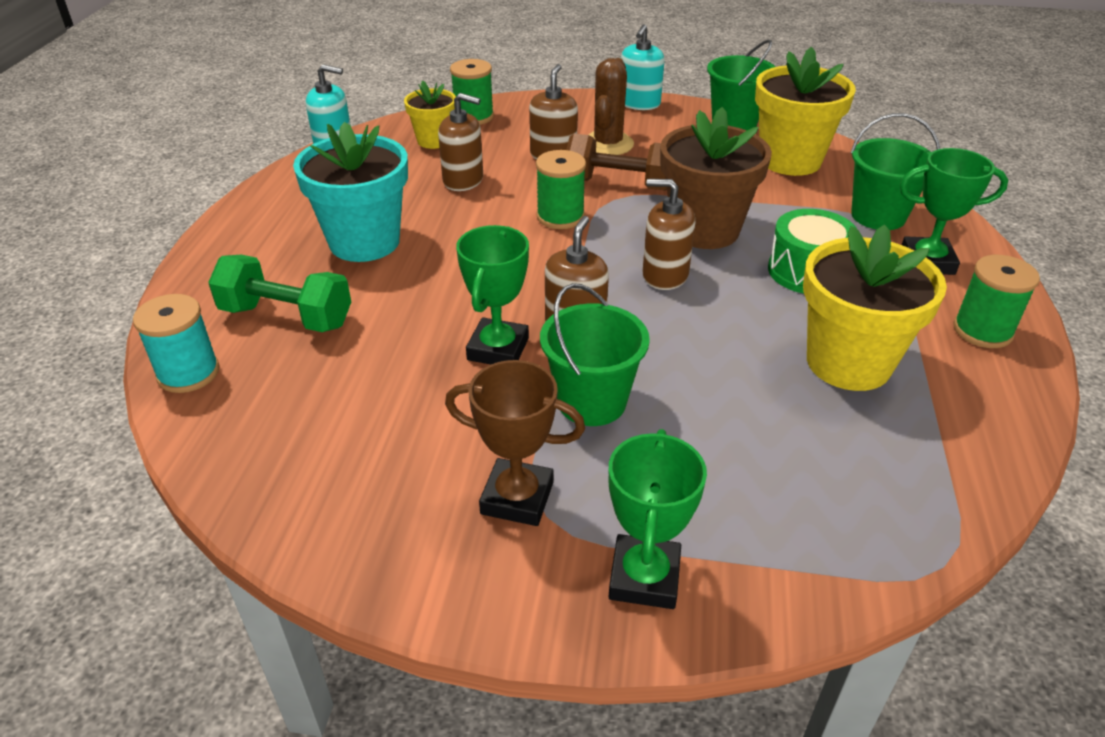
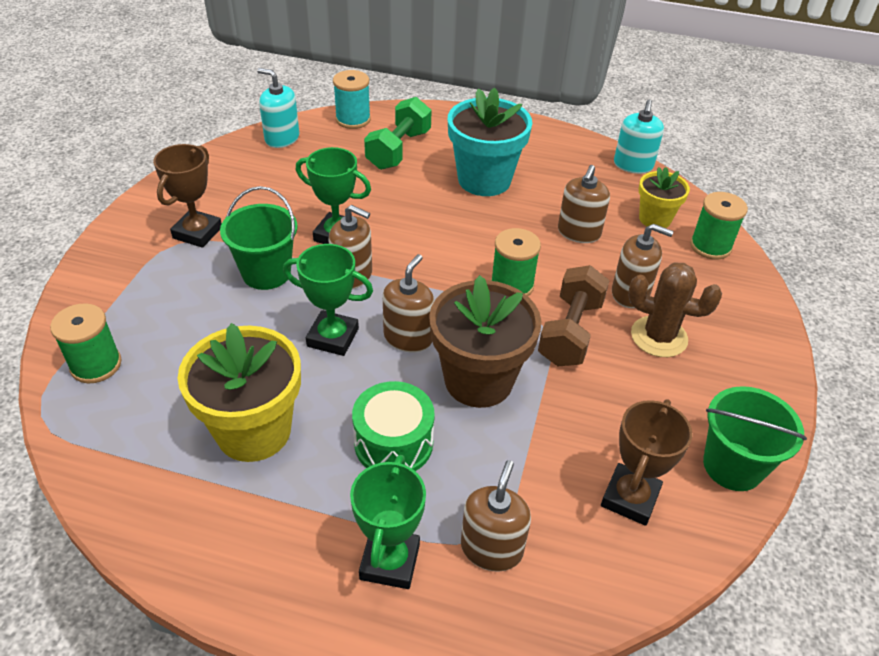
camera: 95 degrees right, 5 degrees up
(639, 103) = (770, 380): turquoise soap dispenser -> turquoise soap dispenser (282, 138)
(644, 577) = (114, 274): green trophy -> green trophy (333, 337)
(790, 160) = (630, 498): yellow flower pot -> brown trophy
(878, 216) = (491, 548): green bucket -> brown soap dispenser
(982, 331) = (261, 561): green spool -> green spool (96, 365)

